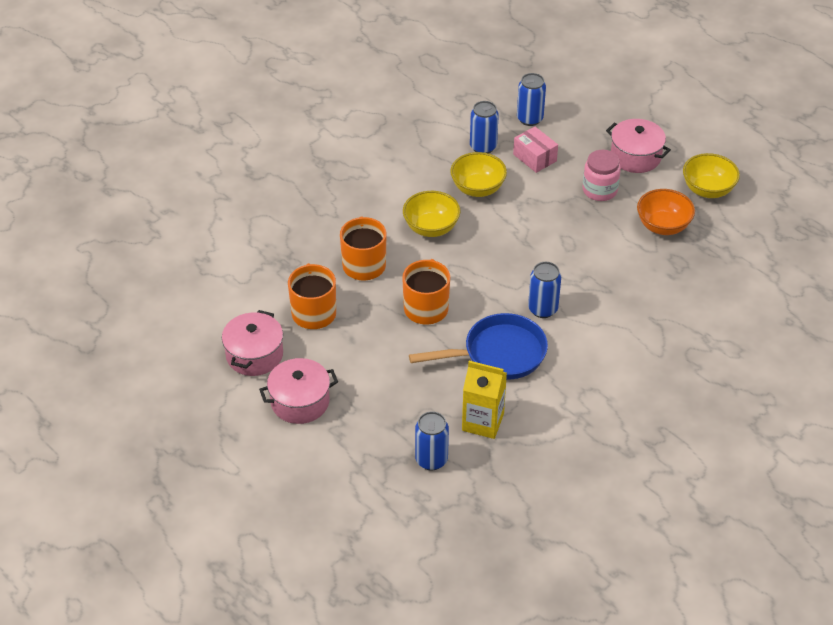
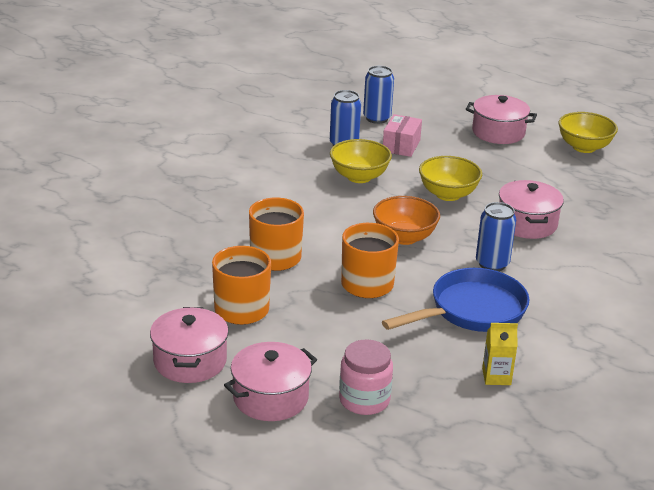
camera: 20 degrees left, 15 degrees down
(431, 228) = (330, 215): yellow bowl -> yellow bowl (448, 194)
(431, 460) = (462, 426): blue can -> none
(483, 422) = (496, 377): yellow carton -> yellow carton, size x0.62
(534, 158) = (401, 146): pink box -> pink box turned 75 degrees clockwise
(599, 190) = (482, 161): pink jar -> pink jar (364, 400)
(599, 271) = (527, 223): none -> pink pot
(663, 226) = (563, 179): orange bowl -> orange bowl (404, 237)

